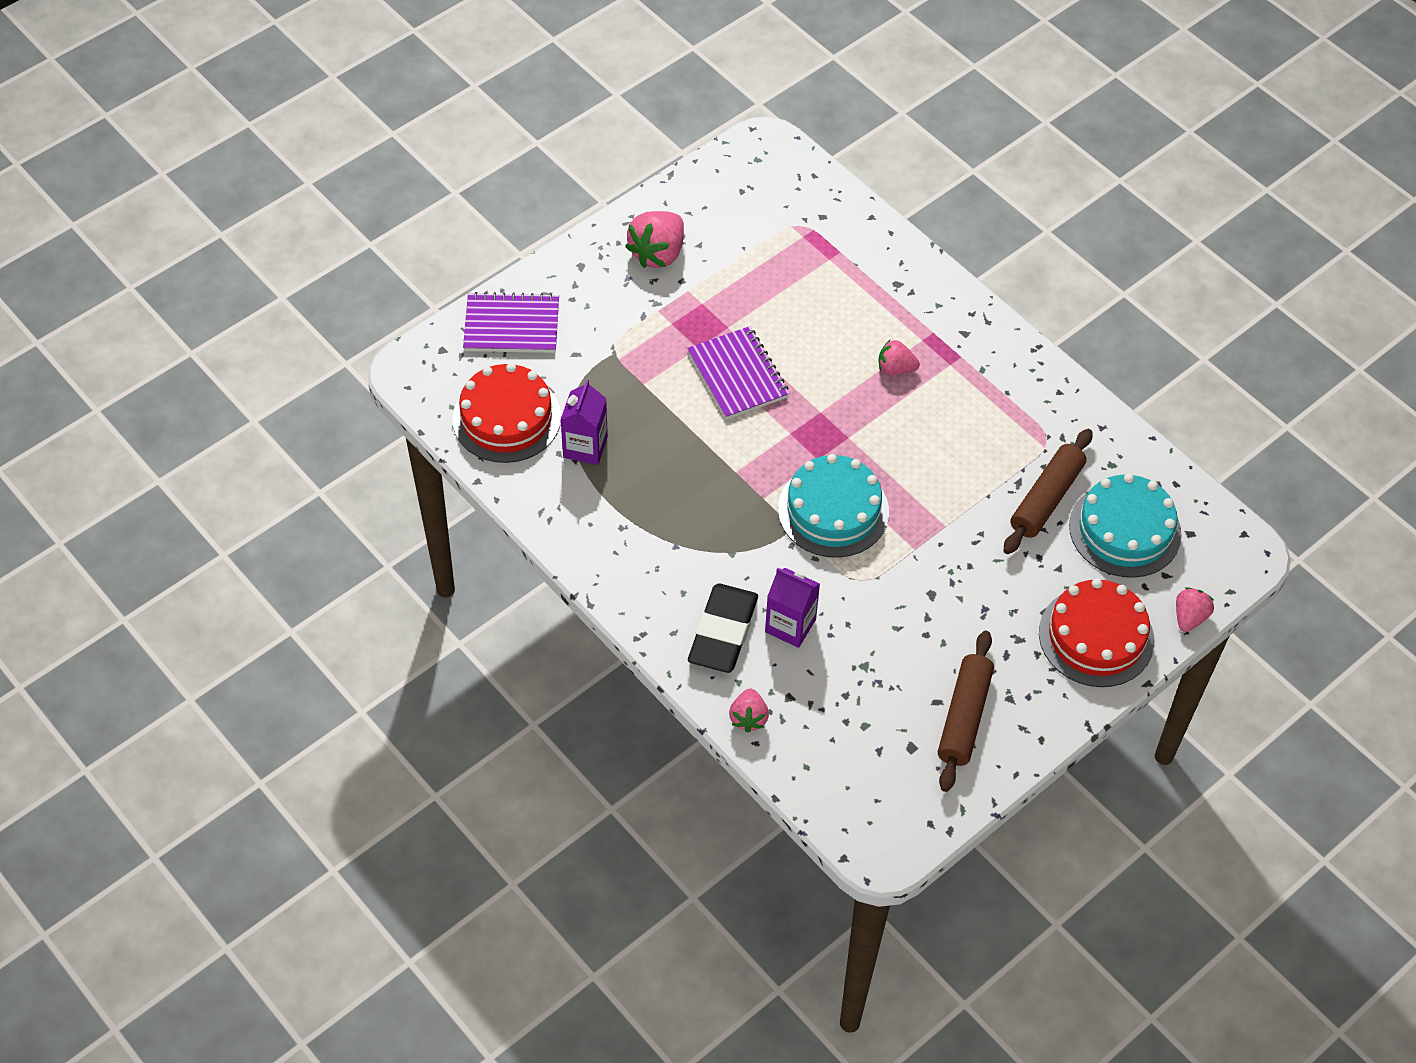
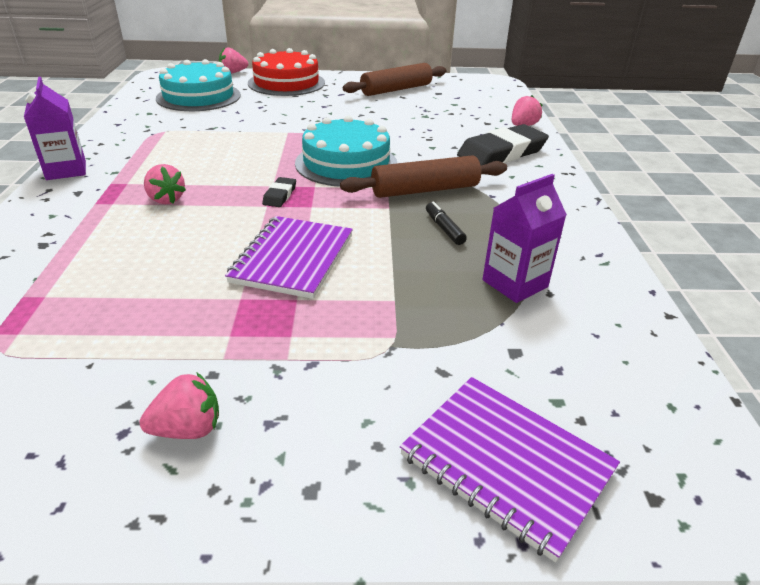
camera: 140 degrees left, 20 degrees down
(506, 418) = (594, 353): red cake -> none
(658, 253) = (188, 429): pink strawberry -> pink strawberry, size x0.59
(674, 474) = (444, 228): none -> black marker
(790, 625) = (450, 139): purple carton -> purple carton (66, 170)
(827, 430) = (280, 195): none -> black eraser
(1046, 499) = (211, 117): brown rolling pin -> brown rolling pin (425, 190)

